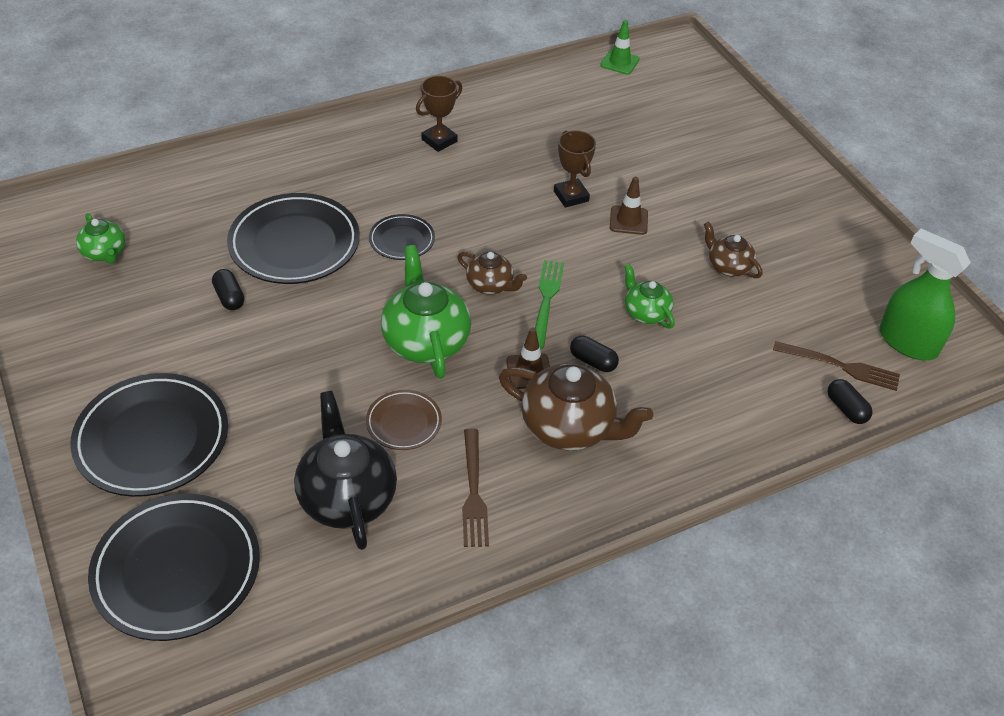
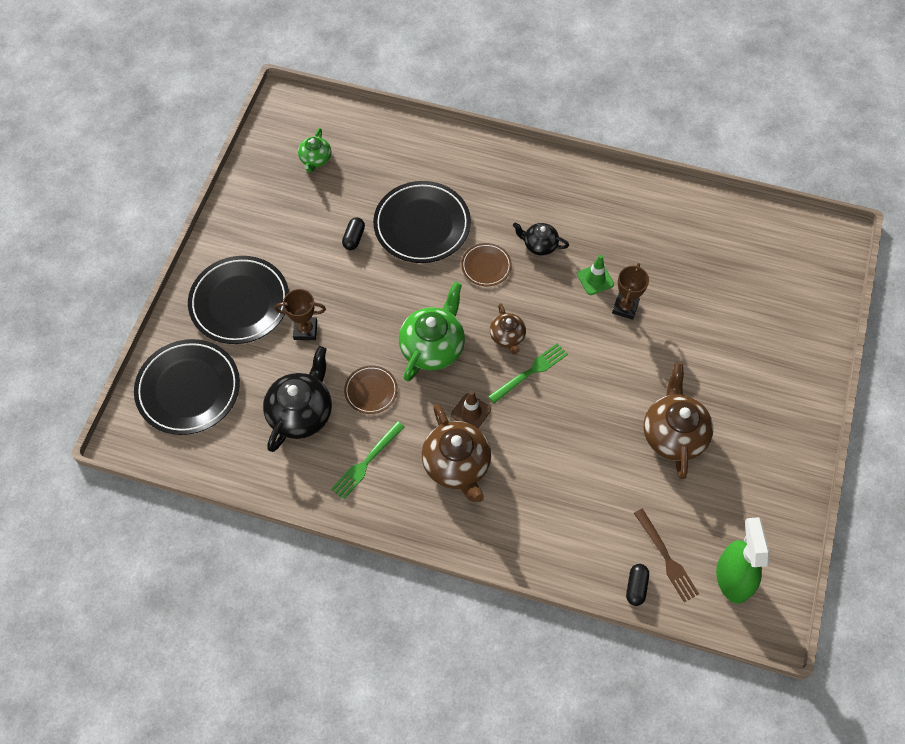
camera: 45 degrees right, 15 degrees up
(402, 240) = (486, 266): black plate -> brown plate
(435, 193) = (539, 245): none -> black teapot
(439, 140) = (582, 205): brown trophy -> brown trophy (305, 330)
(474, 493) = (366, 463): brown fork -> green fork
(593, 361) = (514, 434): black capsule -> none
(619, 62) = (778, 220): green traffic cone -> green traffic cone (595, 279)
(628, 220) = (644, 352): brown traffic cone -> none
(646, 312) = (582, 426): green teapot -> none
(728, 266) = (673, 434): brown teapot -> brown teapot, size x1.80

